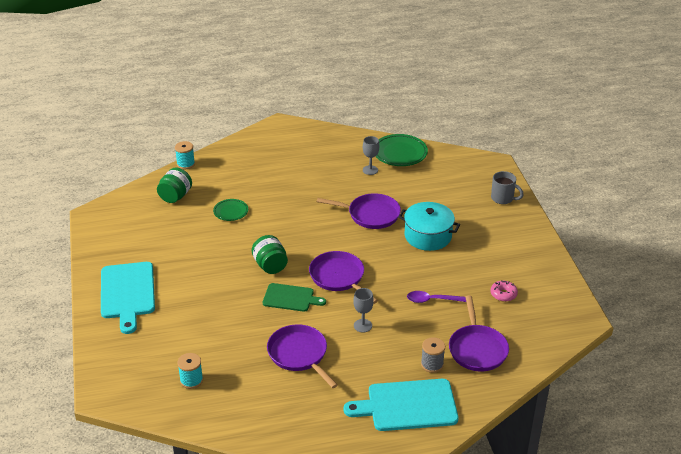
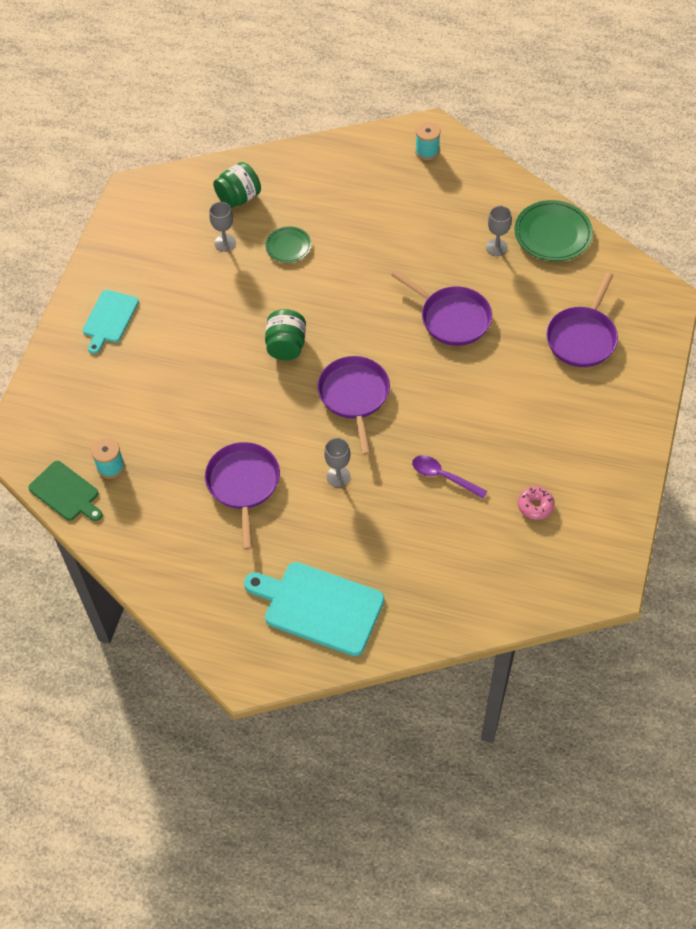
camera: 30 degrees right, 20 degrees up
(127, 293) = (109, 319): turquoise cutting board -> turquoise cutting board, size x0.62
(183, 223) = (225, 243): none -> grey goblet
(185, 164) = (278, 152): turquoise spool -> turquoise spool (427, 151)
(290, 298) = (281, 402): green cutting board -> green cutting board (66, 492)
(428, 236) = (501, 379): turquoise pot -> none
(432, 364) = (382, 565): grey spool -> none
(477, 349) = (449, 569): purple pan -> purple pan (582, 338)
(503, 198) = (638, 360): grey mug -> none

